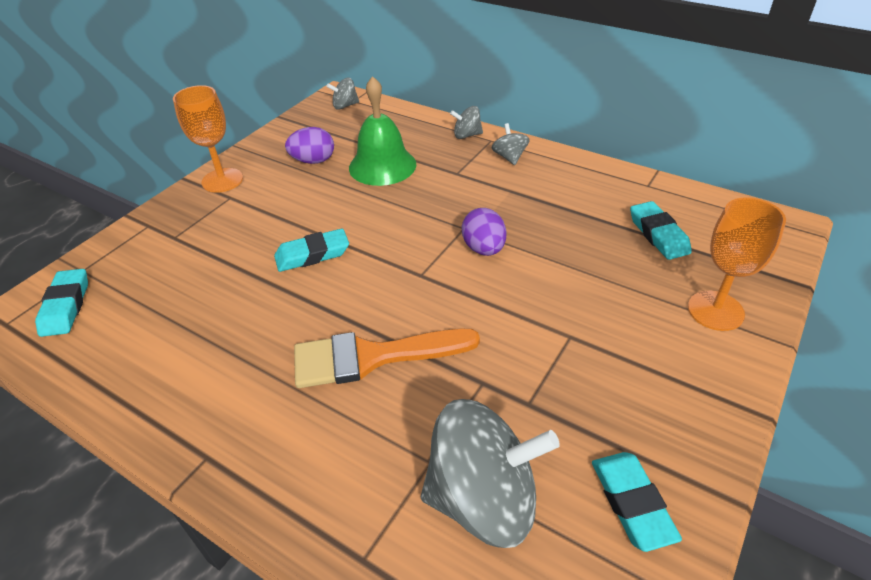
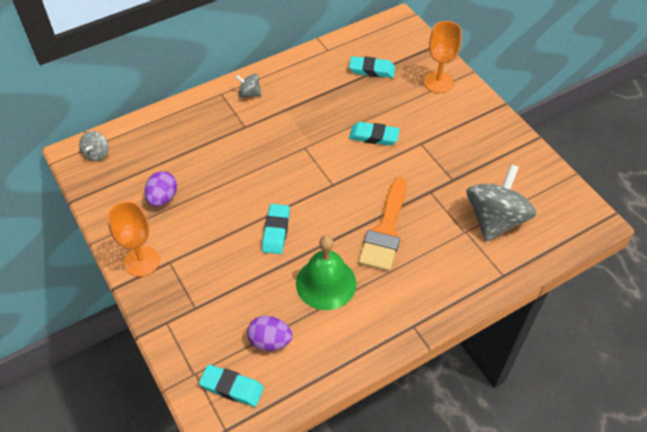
camera: 65 degrees left, 10 degrees up
(382, 166) = (203, 161): green bell -> green bell (326, 283)
(467, 135) = (204, 102): grey spinning top -> none
(484, 249) = (331, 146): purple egg -> purple egg (270, 341)
(631, 503) = (521, 170): turquoise eraser -> turquoise eraser (374, 136)

